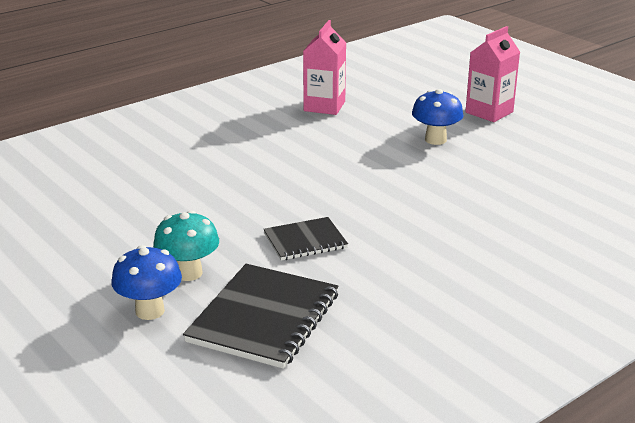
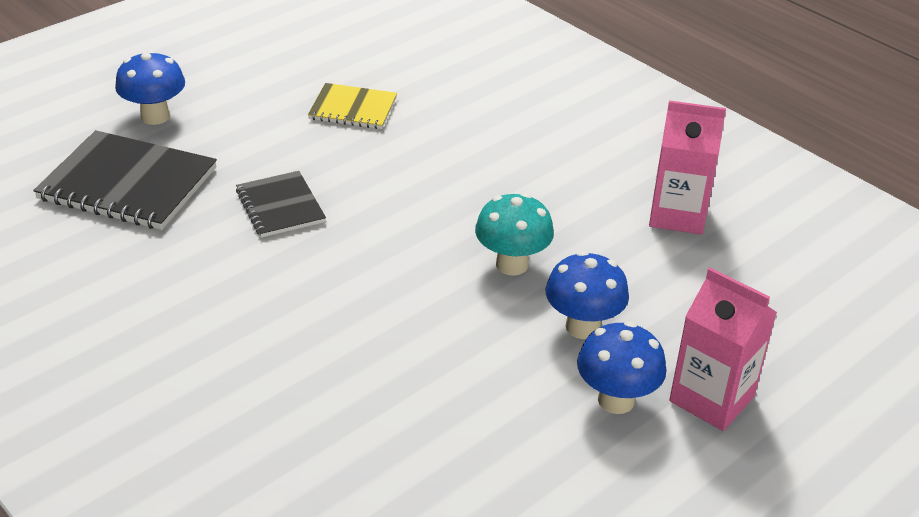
camera: 85 degrees right, 10 degrees up
(166, 211) = (353, 108): none -> yellow notebook
(188, 273) = (220, 133): turquoise mushroom -> turquoise mushroom (512, 264)
(496, 135) = (616, 400): none -> blue mushroom

